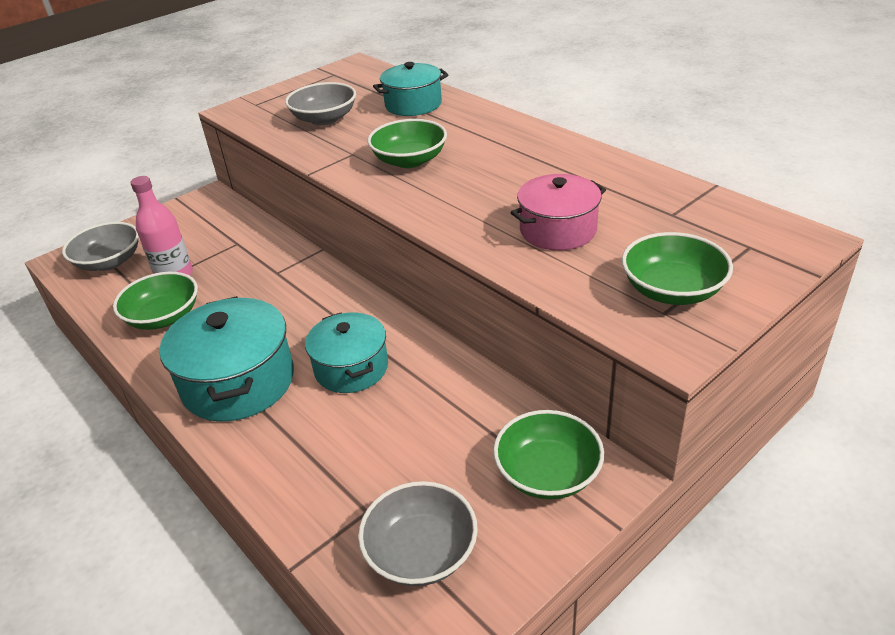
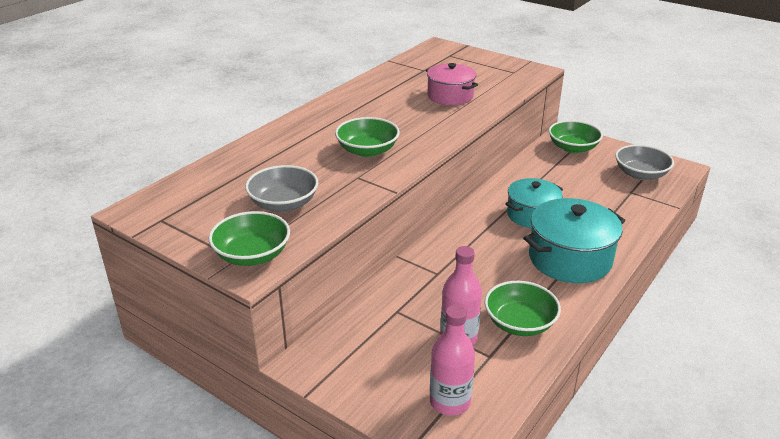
camera: 105 degrees left, 5 degrees down
(109, 262) = (450, 402): grey bowl -> pink bottle
(413, 105) = (258, 162): turquoise pot -> none
(672, 290) = (494, 70): green bowl -> green bowl (252, 255)

